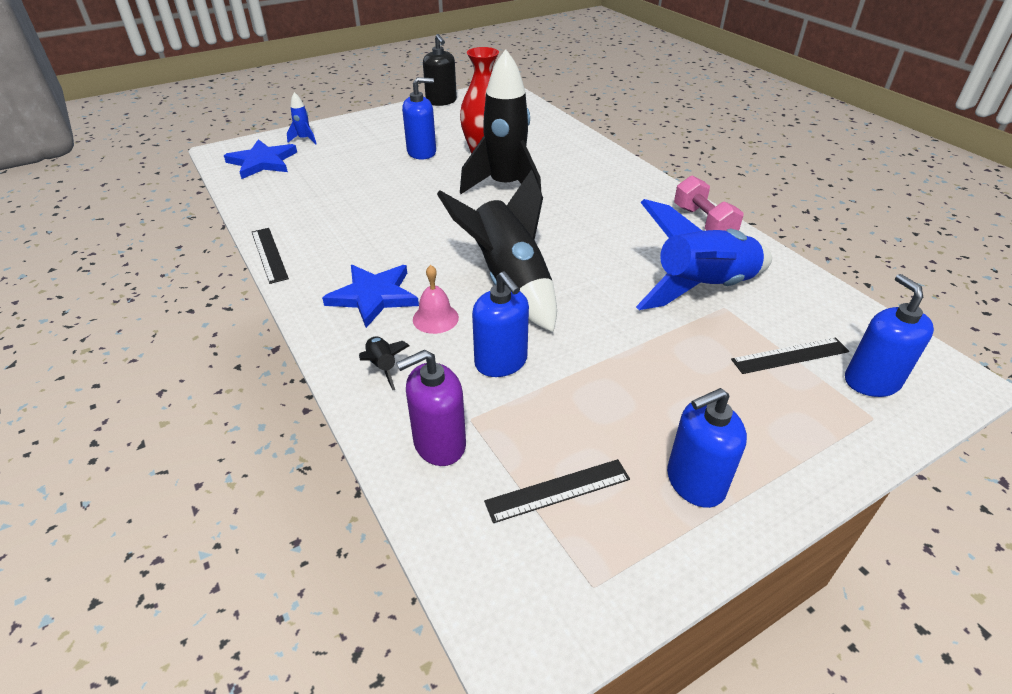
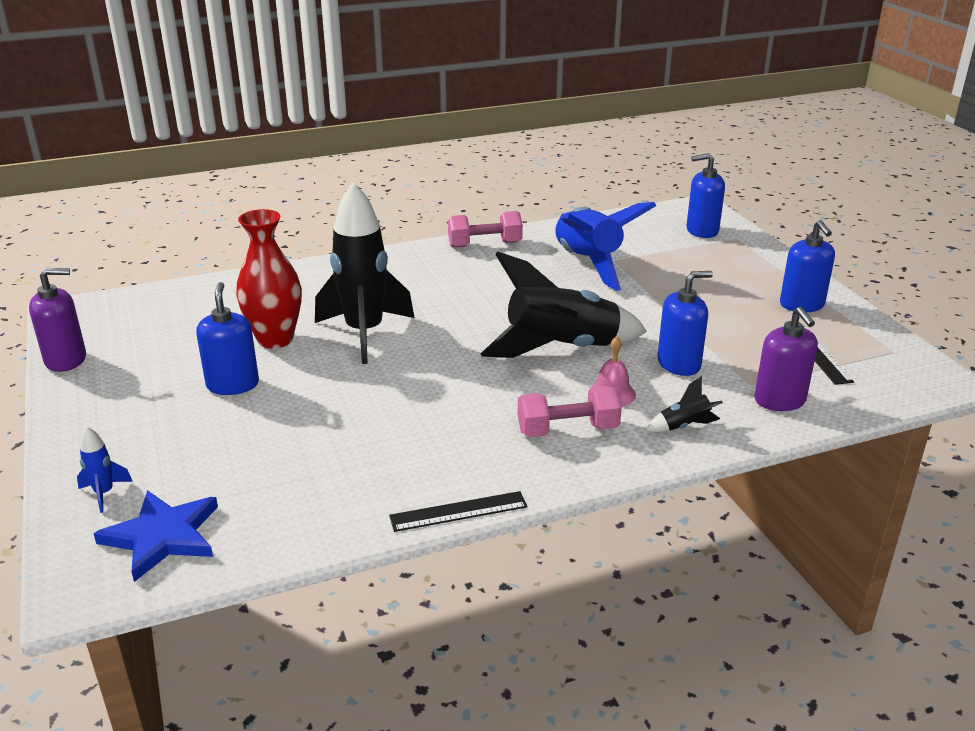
camera: 80 degrees left, 10 degrees down
(373, 296) = (567, 430): blue star -> pink dumbbell
(441, 101) = (66, 360): black soap dispenser -> purple soap dispenser
(790, 356) = (674, 249): black ruler -> none

